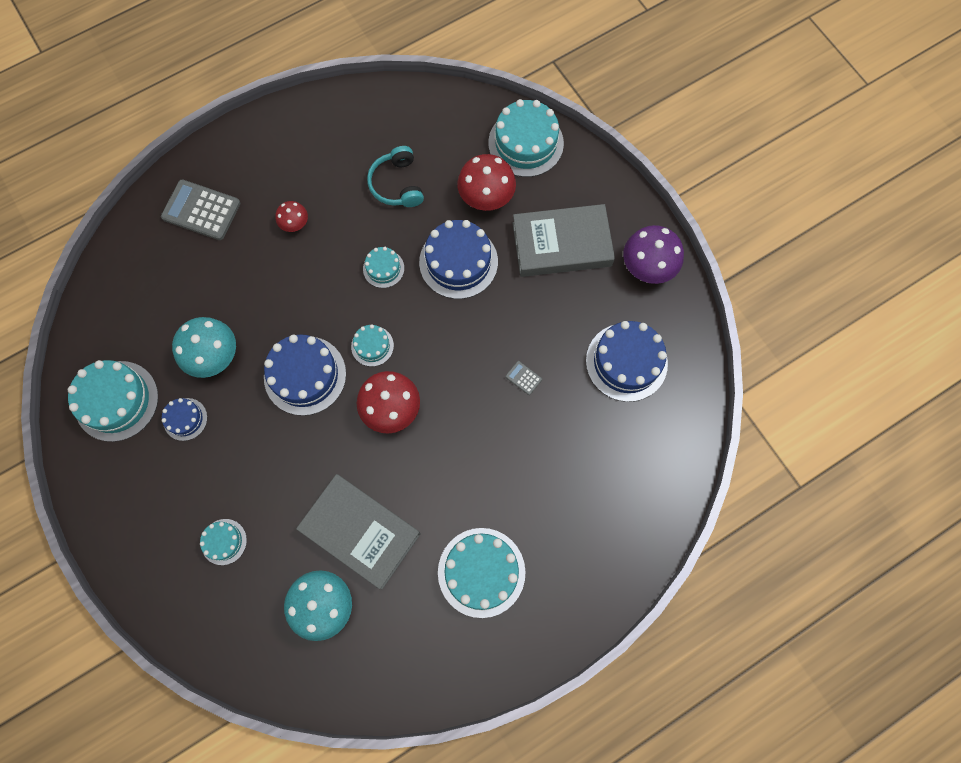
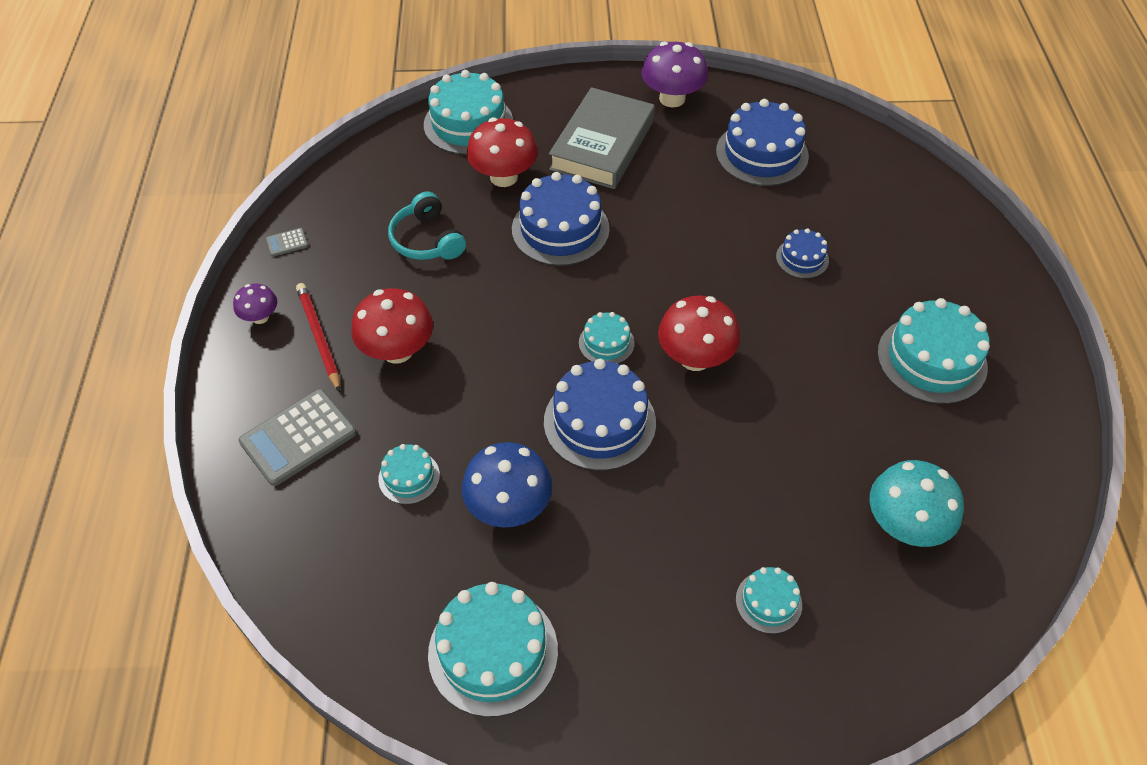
camera: 60 degrees left, 20 degrees down
(185, 419) = (574, 577): blue cake -> blue cake (802, 258)
(214, 356) = (509, 507): turquoise mushroom -> blue mushroom
(276, 130) = (260, 317): none -> purple mushroom
(280, 173) = (319, 337): none -> red pencil
(295, 224) = (397, 350): red mushroom -> red mushroom, size x1.81
(360, 532) = (829, 450): grey book -> none
(383, 268) = (519, 294): turquoise cake -> turquoise cake (409, 477)
(397, 184) = (427, 240): turquoise headphones -> turquoise headphones turned 45 degrees clockwise
(523, 378) = (729, 234): grey calculator -> grey calculator (287, 243)

